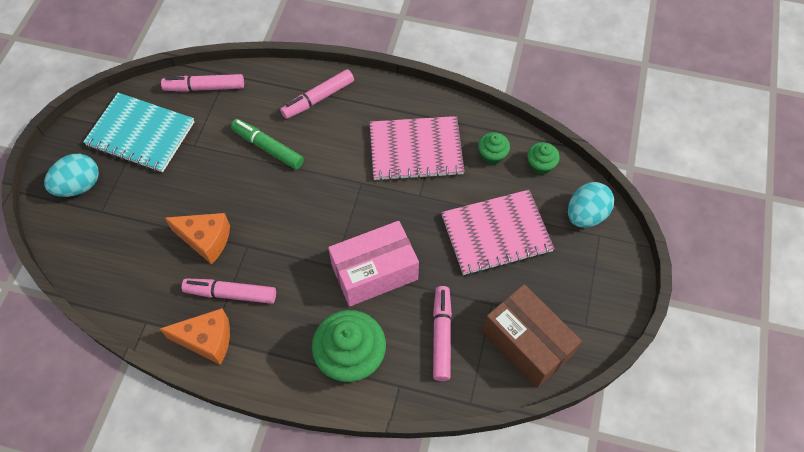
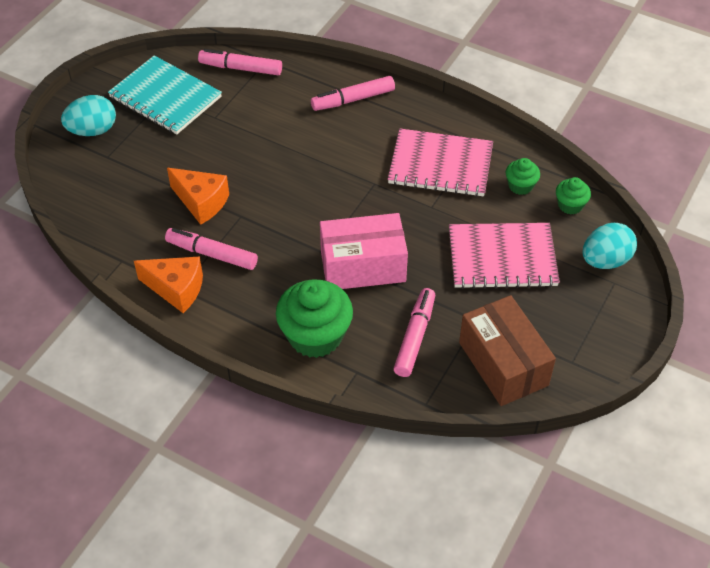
camera: 15 degrees right, 10 degrees down
(268, 148) = (288, 133): green marker -> none

